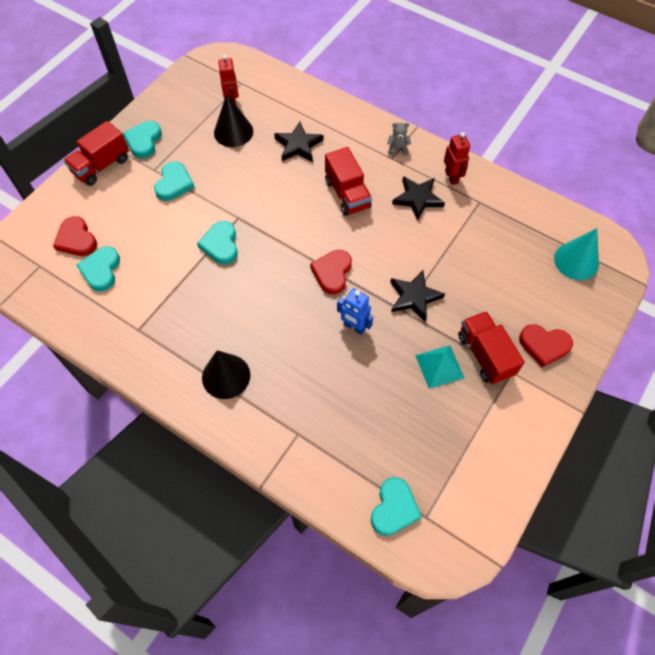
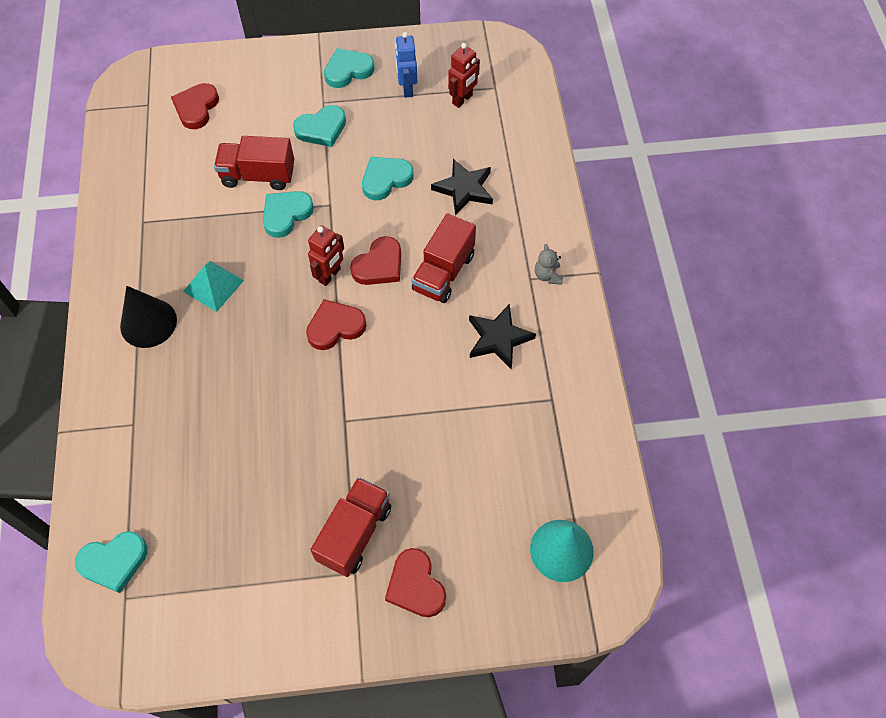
camera: 50 degrees right, 0 degrees up
(101, 166) = (290, 63): red truck -> red truck (258, 175)
(101, 270) = (180, 149): turquoise heart -> turquoise heart (385, 179)
(233, 132) = (427, 126): black cone -> none
(310, 221) = (379, 265): none -> red heart
(354, 327) = (288, 389): blue robot -> blue robot (407, 89)
(397, 148) = (547, 275): grey teddy bear -> grey teddy bear turned 150 degrees counterclockwise
(414, 297) = (369, 419): black star -> none
(439, 366) = (305, 498): turquoise pyramid -> turquoise pyramid (213, 286)
(451, 177) = (559, 350): red robot -> red robot (330, 275)

